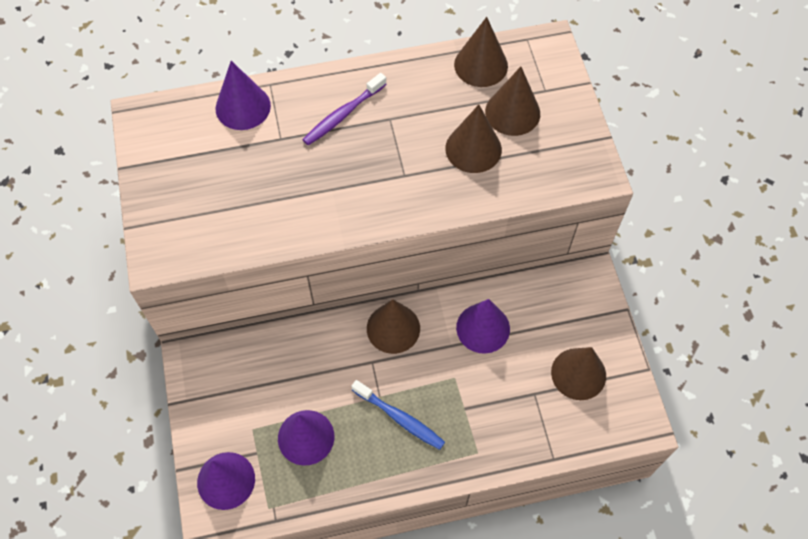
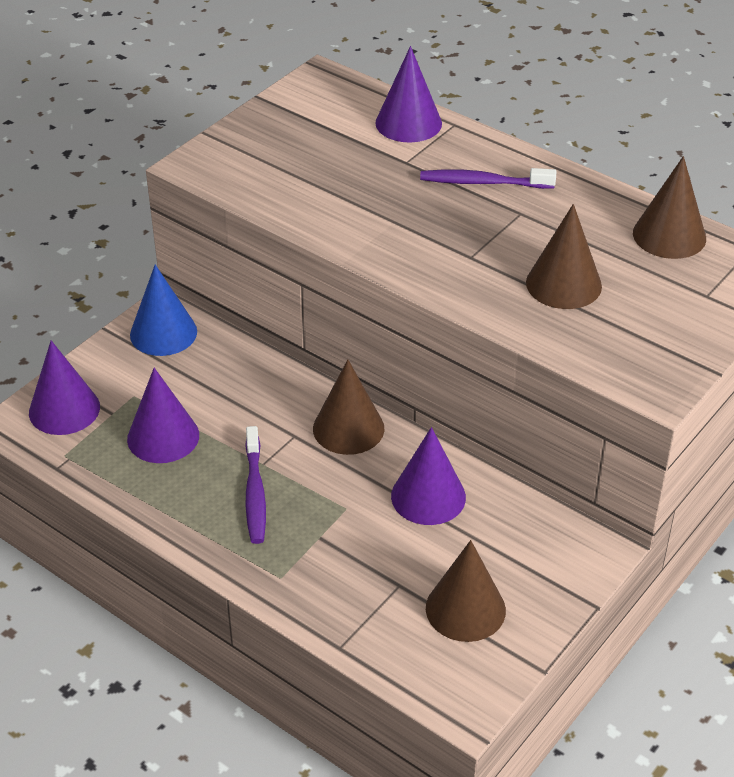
camera: 50 degrees right, 20 degrees down
(211, 371) = (163, 333): none -> blue cone
(400, 418) = (255, 493): blue toothbrush -> purple toothbrush
(512, 112) = (645, 287): brown cone -> none

